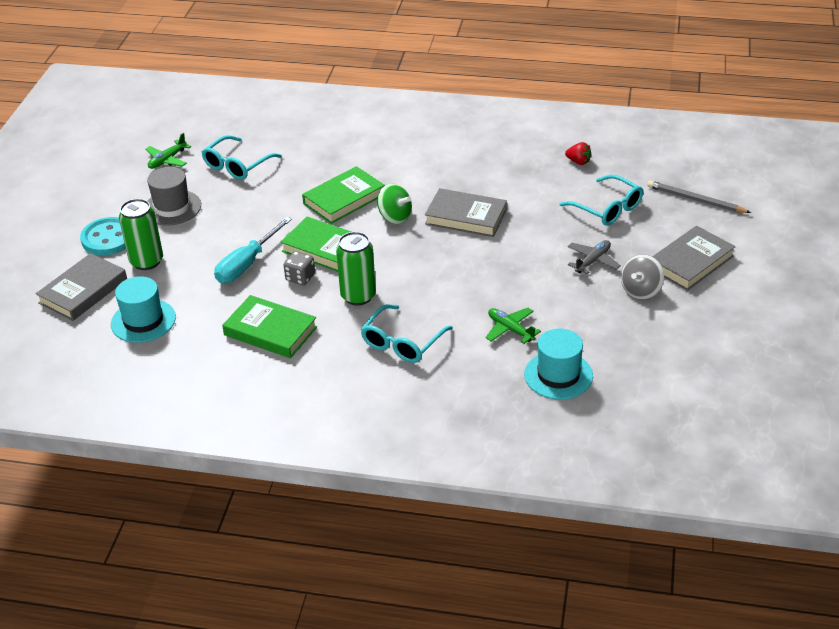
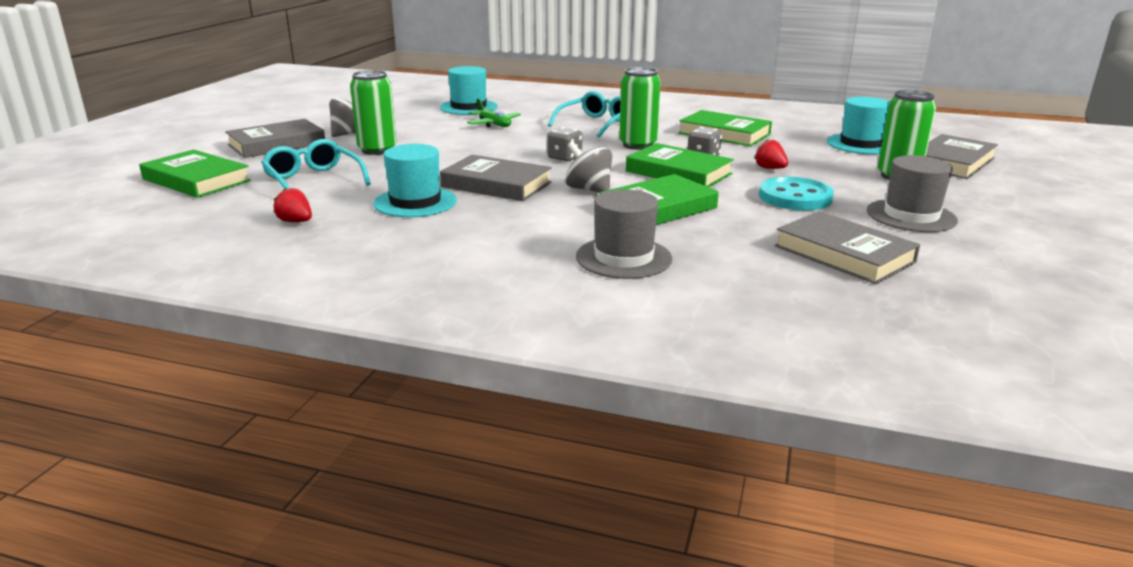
camera: 175 degrees left, 15 degrees down
(108, 238) = (972, 195): turquoise button -> turquoise button (795, 197)
(167, 160) = (979, 270): green plane -> none
(237, 165) = (844, 254): turquoise glasses -> grey book
(247, 264) = (770, 168): turquoise screwdriver -> red strawberry
(366, 150) = (623, 258): none -> grey hat
(395, 217) = (589, 189): green spinning top -> grey spinning top
(422, 264) = (564, 158): none -> grey dice
(514, 189) = (415, 202): none -> turquoise hat
(592, 261) = (377, 150): grey plane -> green can
(695, 200) = (196, 180): grey pencil -> green book

